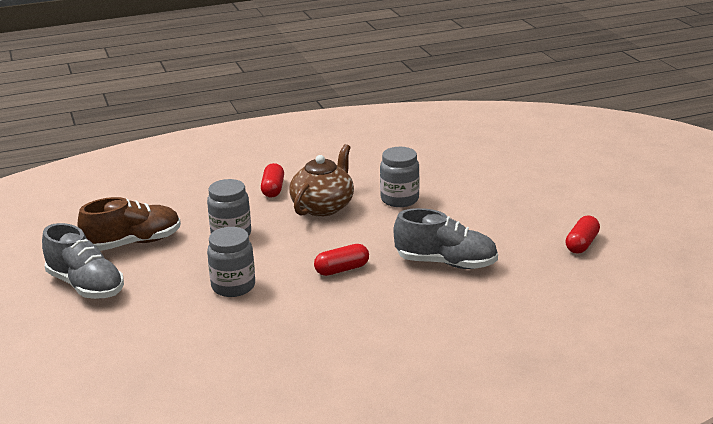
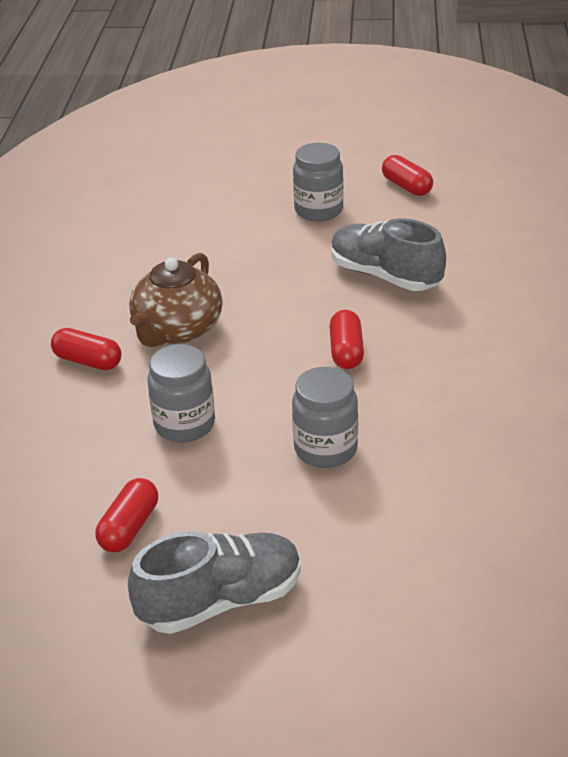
camera: 65 degrees left, 10 degrees up
(134, 243) = (129, 527): brown shoe -> red capsule
(323, 207) = (177, 330): brown teapot -> brown teapot turned 120 degrees counterclockwise
(399, 199) = (212, 269): grey jar -> grey jar (318, 210)
(446, 263) = (385, 276): grey shoe -> grey shoe turned 90 degrees counterclockwise

